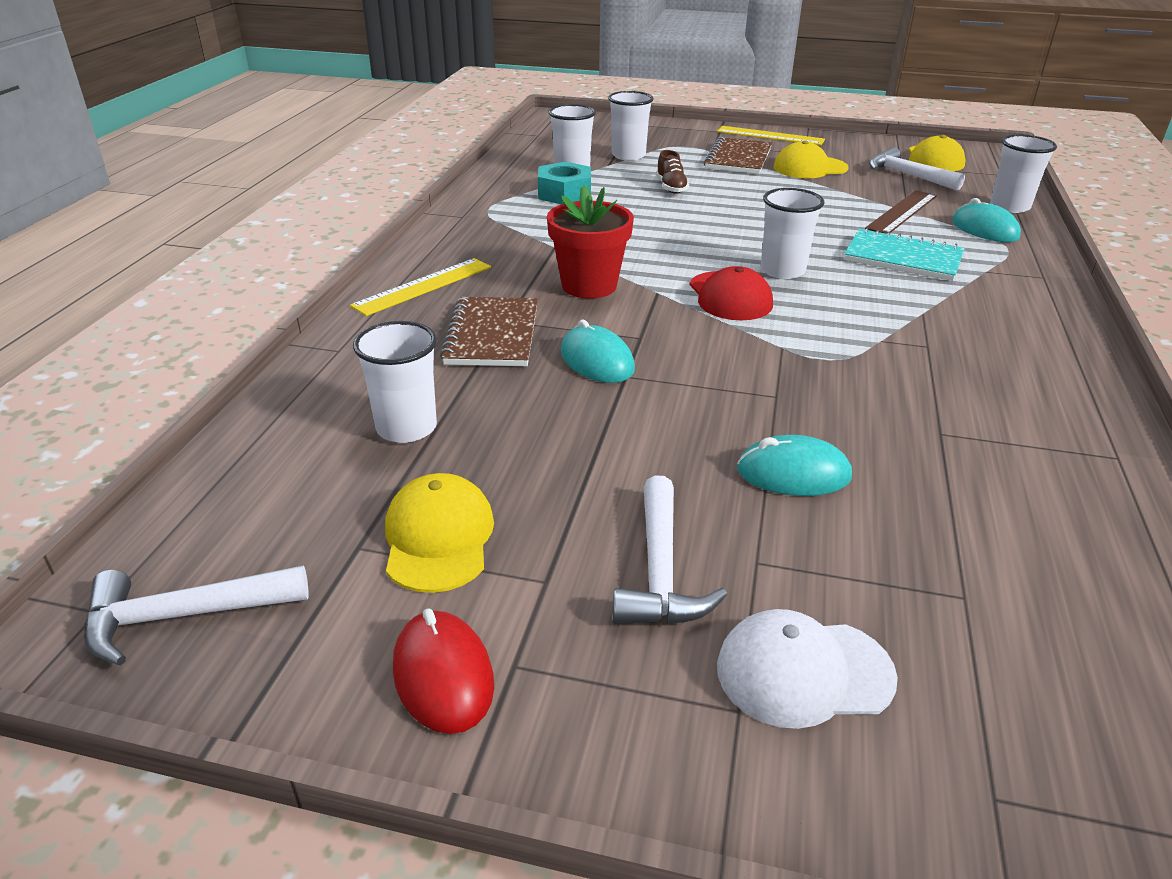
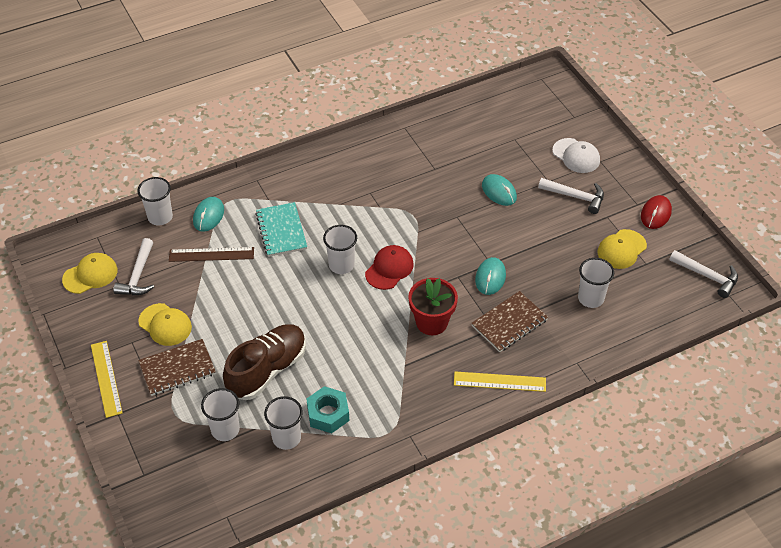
camera: 130 degrees left, 15 degrees up
(660, 571) = (576, 197): white hammer -> white hammer turned 60 degrees clockwise
(671, 187) = (267, 370): brown shoe -> brown shoe, size x2.28

